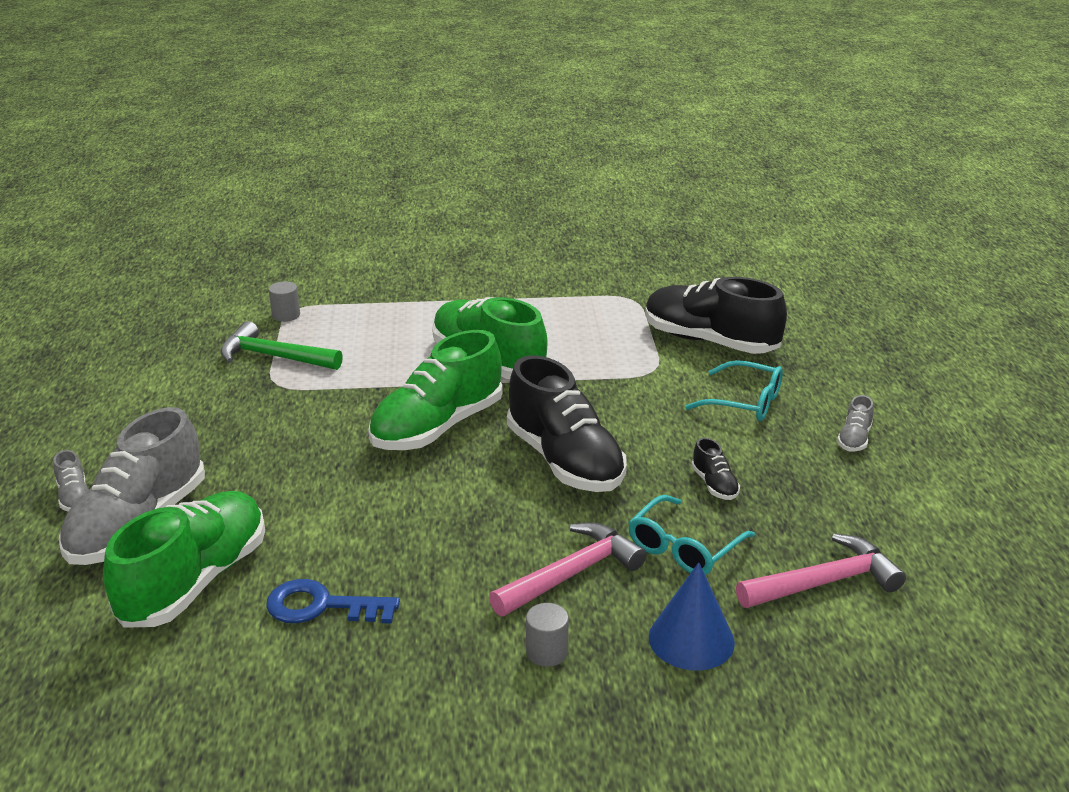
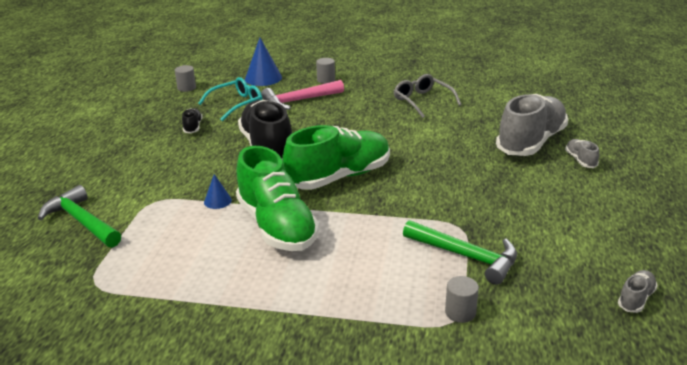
camera: 165 degrees left, 0 degrees up
(195, 581) = (488, 115): green shoe -> none
(322, 606) = (423, 101): blue key -> grey glasses
(577, 379) = (217, 201): none -> blue cone
(710, 341) = (81, 221): black shoe -> green hammer
(744, 402) = (118, 169): turquoise glasses -> none
(824, 582) = (186, 88): pink hammer -> grey cylinder
(854, 439) = (83, 140): grey shoe -> grey shoe (635, 299)

